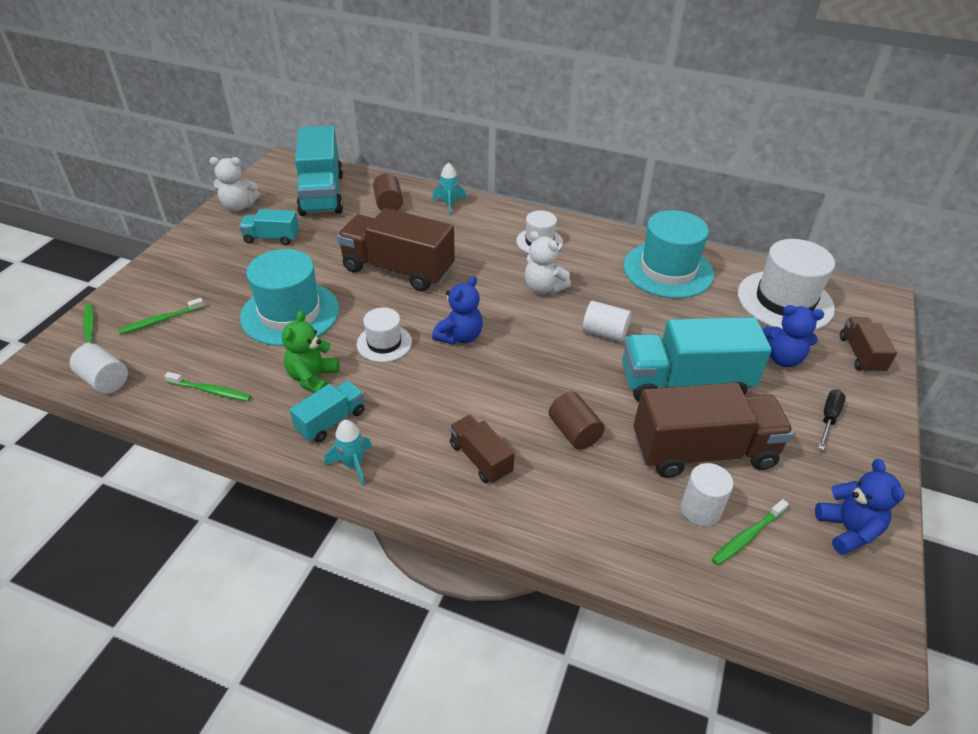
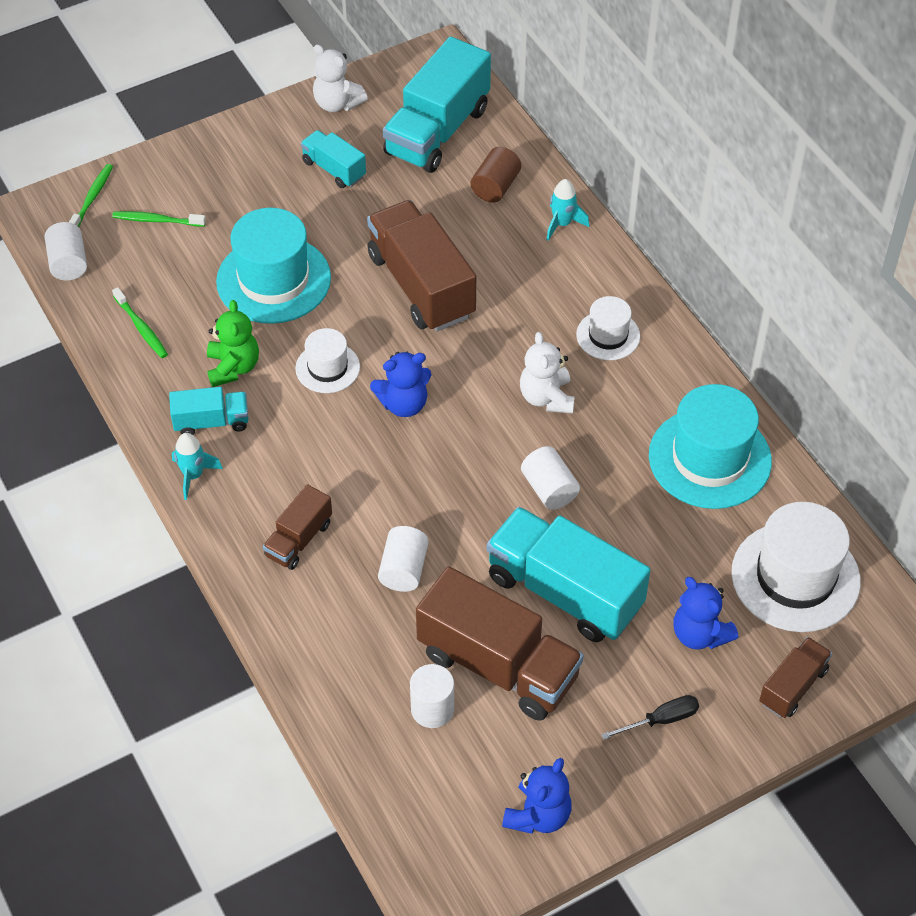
camera: 40 degrees right, 10 degrees up
(313, 378) = (233, 367): green teddy bear -> green teddy bear turned 120 degrees clockwise
(480, 459) = (299, 539): brown truck -> brown truck turned 150 degrees counterclockwise
(574, 432) = (403, 569): brown cylinder -> white cylinder
(747, 536) = (444, 757): green toothbrush -> none

